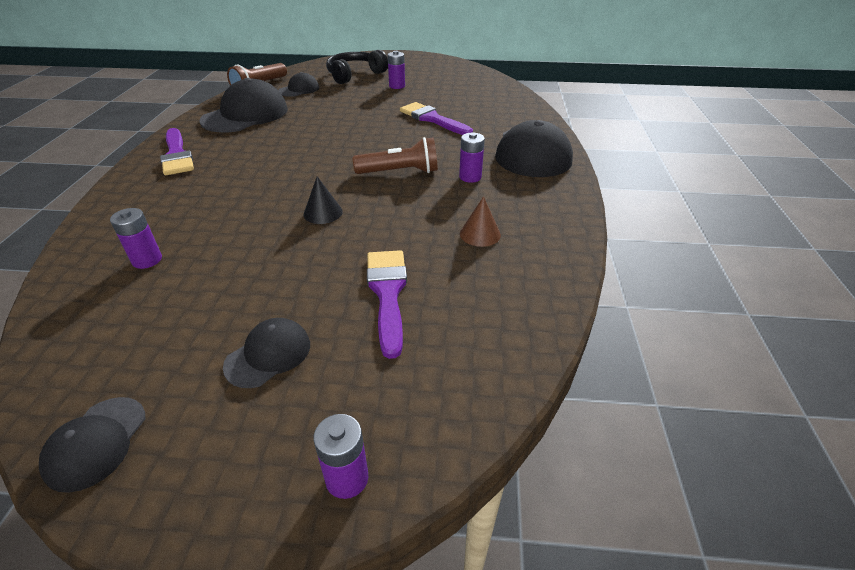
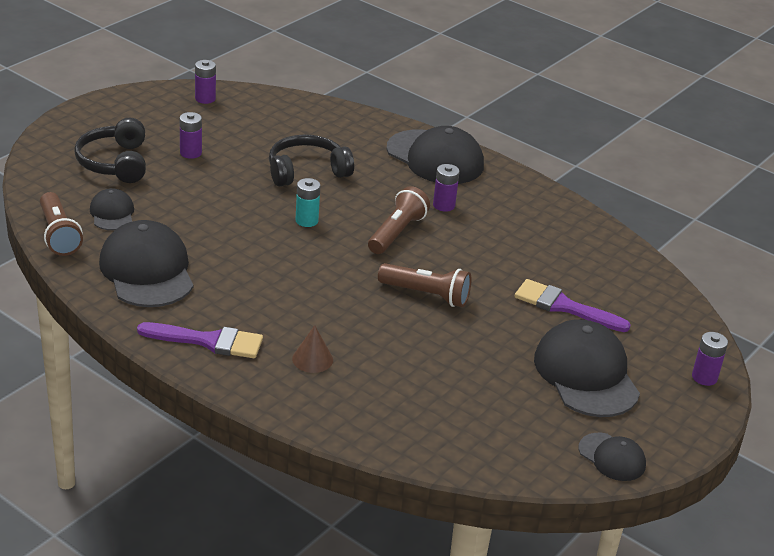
camera: 60 degrees left, 5 degrees down
(147, 260) = (414, 400): purple battery -> purple battery (205, 99)
(268, 355) = (586, 374): black cap -> black cap, size x1.92
(323, 213) = (426, 295): black cone -> brown flashlight
(369, 138) = (306, 221): none -> turquoise battery
(432, 119) = (306, 171): purple brush -> black headphones
(480, 234) = (530, 240): brown cone -> brown cone (312, 359)

